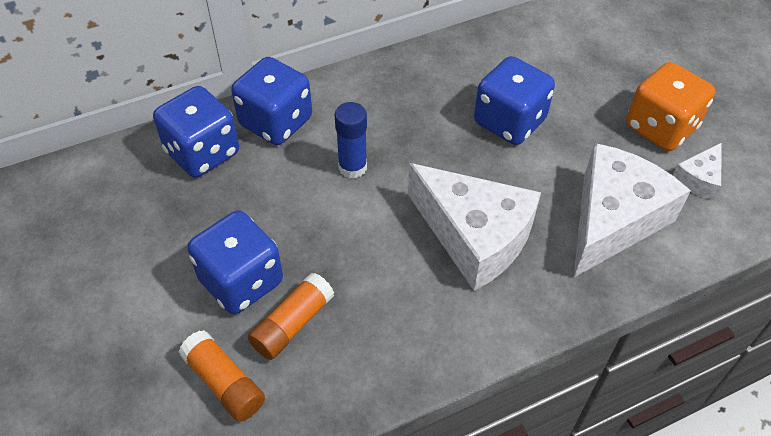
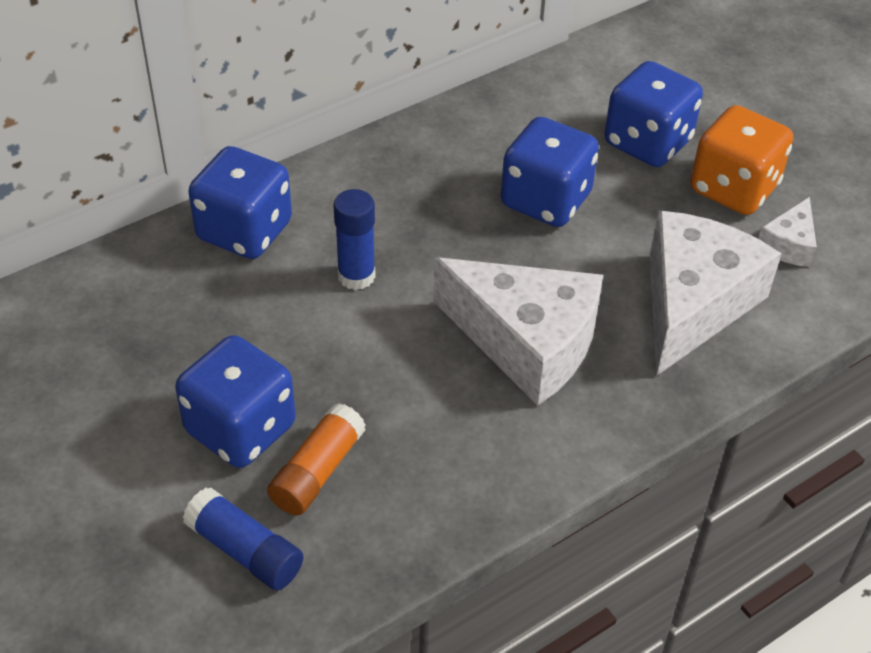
camera: 10 degrees left, 5 degrees down
(202, 153) = (155, 279): blue dice -> blue dice (647, 143)
(224, 383) = (245, 551): orange glue stick -> blue glue stick

